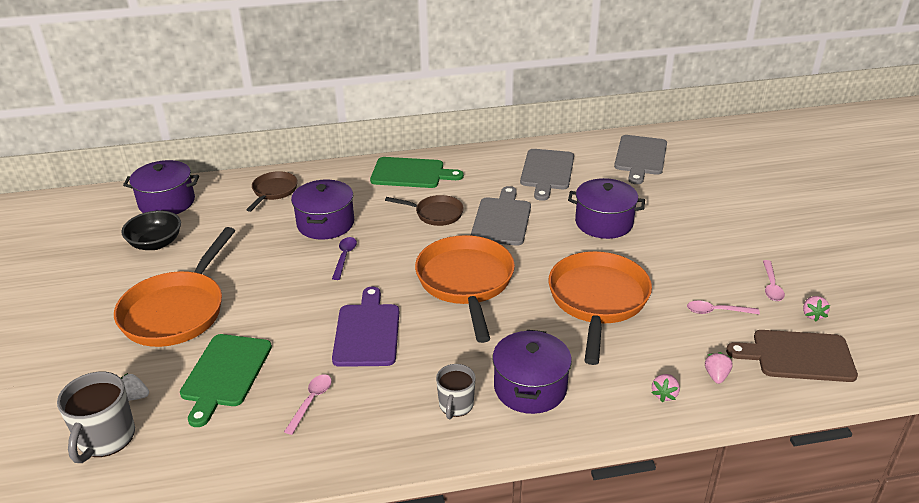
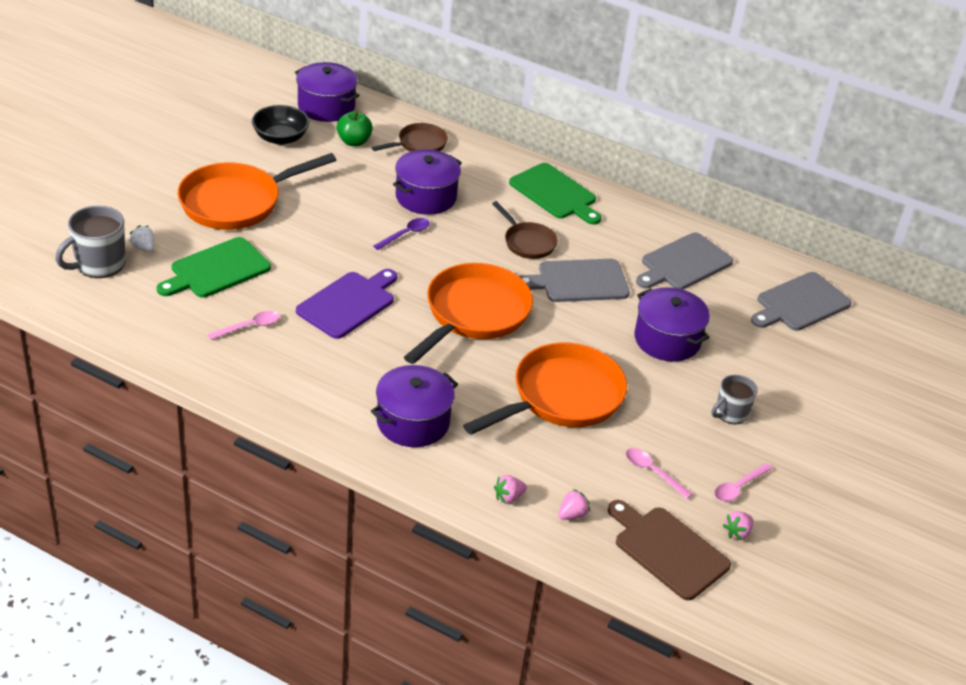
camera: 35 degrees right, 5 degrees up
(221, 215) = (354, 141): none -> green apple
(455, 405) = (342, 397): grey mug -> grey mug (730, 414)
(502, 219) = (578, 281): grey cutting board -> grey cutting board turned 150 degrees counterclockwise

